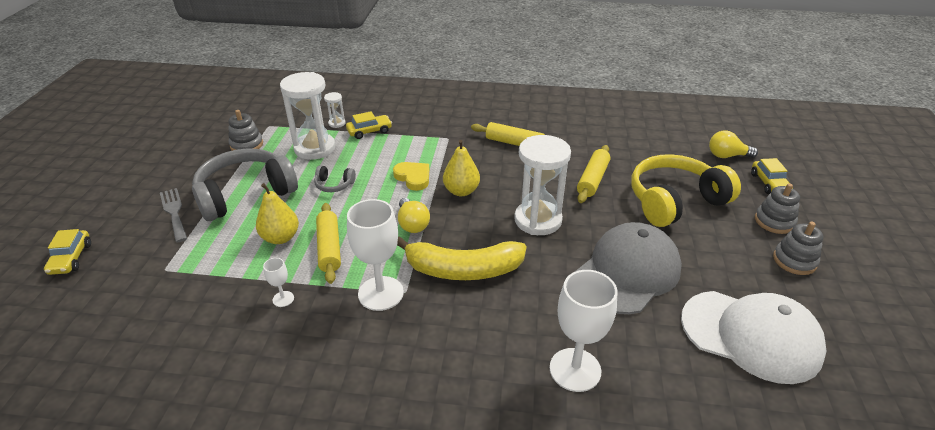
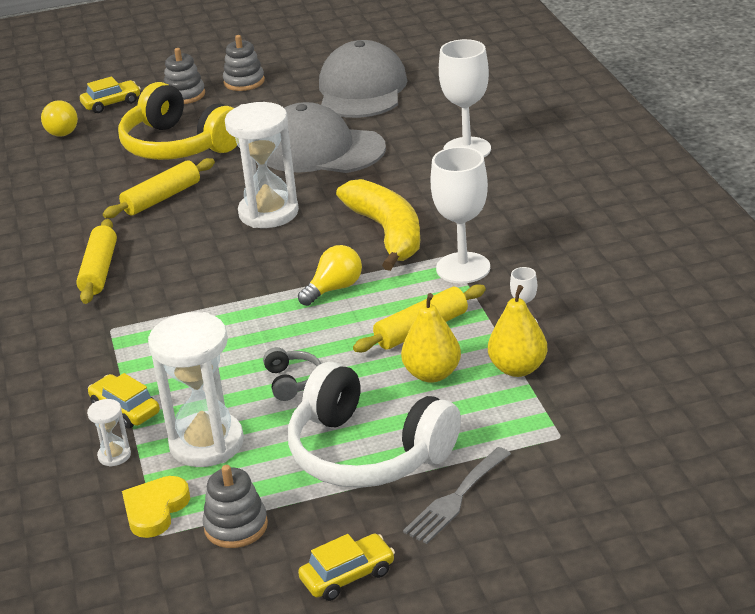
camera: 110 degrees left, 5 degrees down
(71, 258) = (616, 536): yellow car -> yellow car (347, 575)
(245, 194) = (367, 452): grey headphones -> white headphones
(413, 177) = (233, 322): yellow heart -> yellow heart (155, 509)
(461, 191) = (242, 277): yellow pear -> yellow pear (518, 368)
(592, 179) = (162, 198): yellow rolling pin -> yellow rolling pin turned 45 degrees counterclockwise
(751, 336) = (362, 89): white cap -> grey cap

